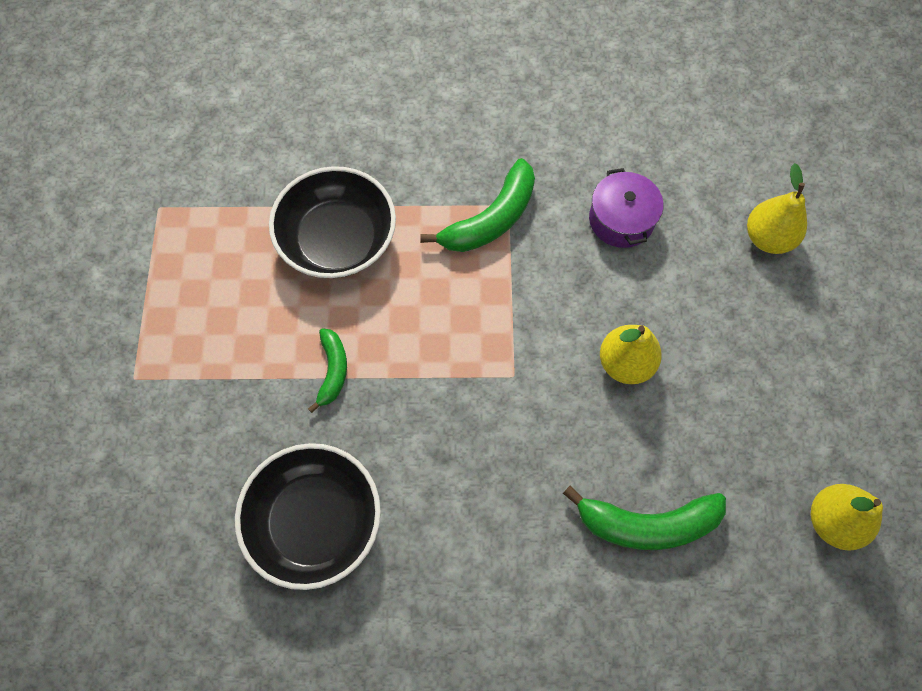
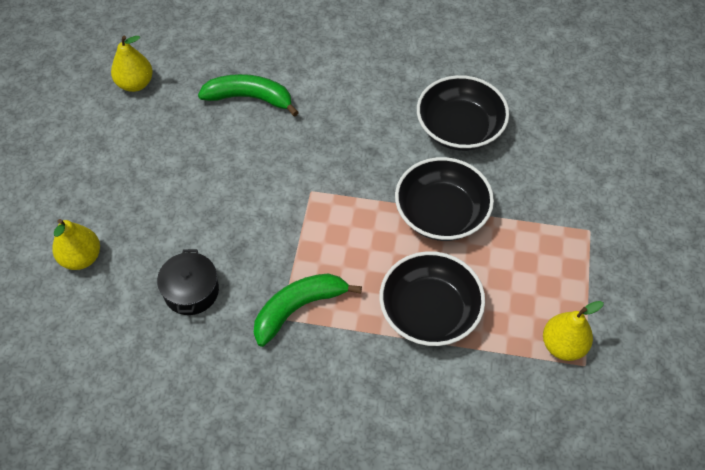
camera: 170 degrees left, 10 degrees down
(332, 371) = (441, 213): green banana -> black bowl
(621, 219) = (191, 291): purple pot -> black pot
(625, 363) = (229, 187): yellow pear -> yellow pear (563, 345)

